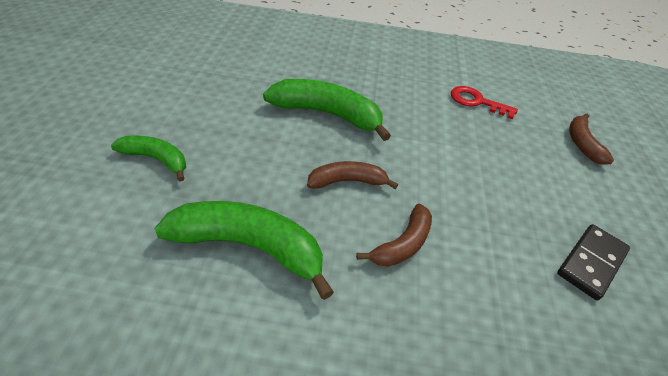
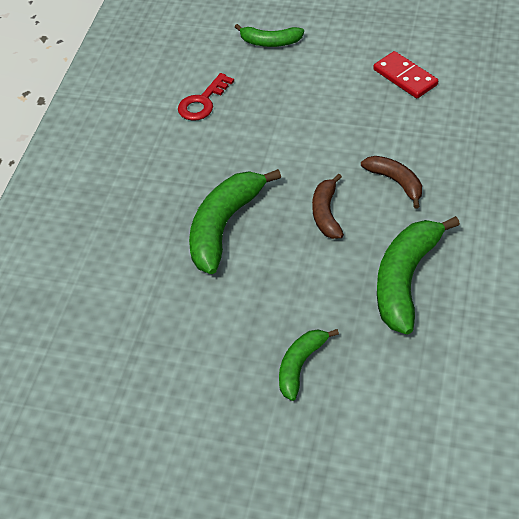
camera: 75 degrees left, 5 degrees up
(582, 144) = (270, 42): brown banana -> green banana
(591, 263) = (405, 77): black domino -> red domino

